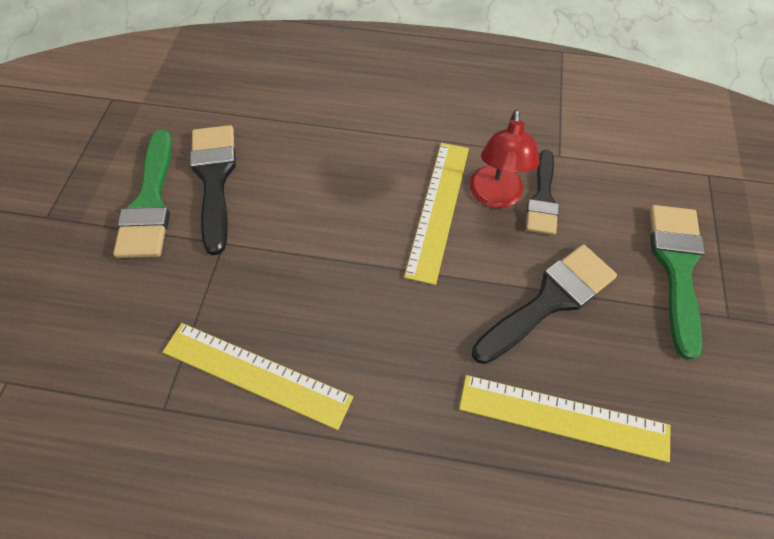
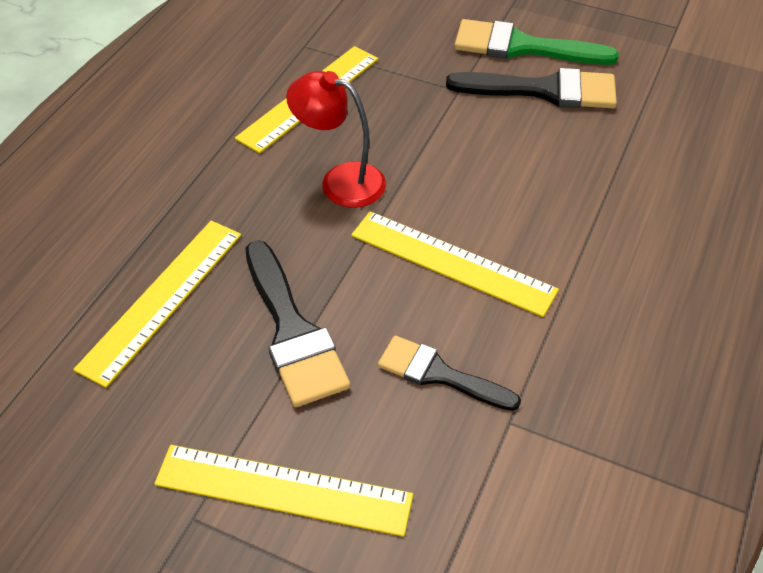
camera: 105 degrees right, 10 degrees down
(495, 197) = (456, 323): red lamp -> red lamp (340, 181)
(676, 267) = (283, 490): green brush -> yellow ruler

